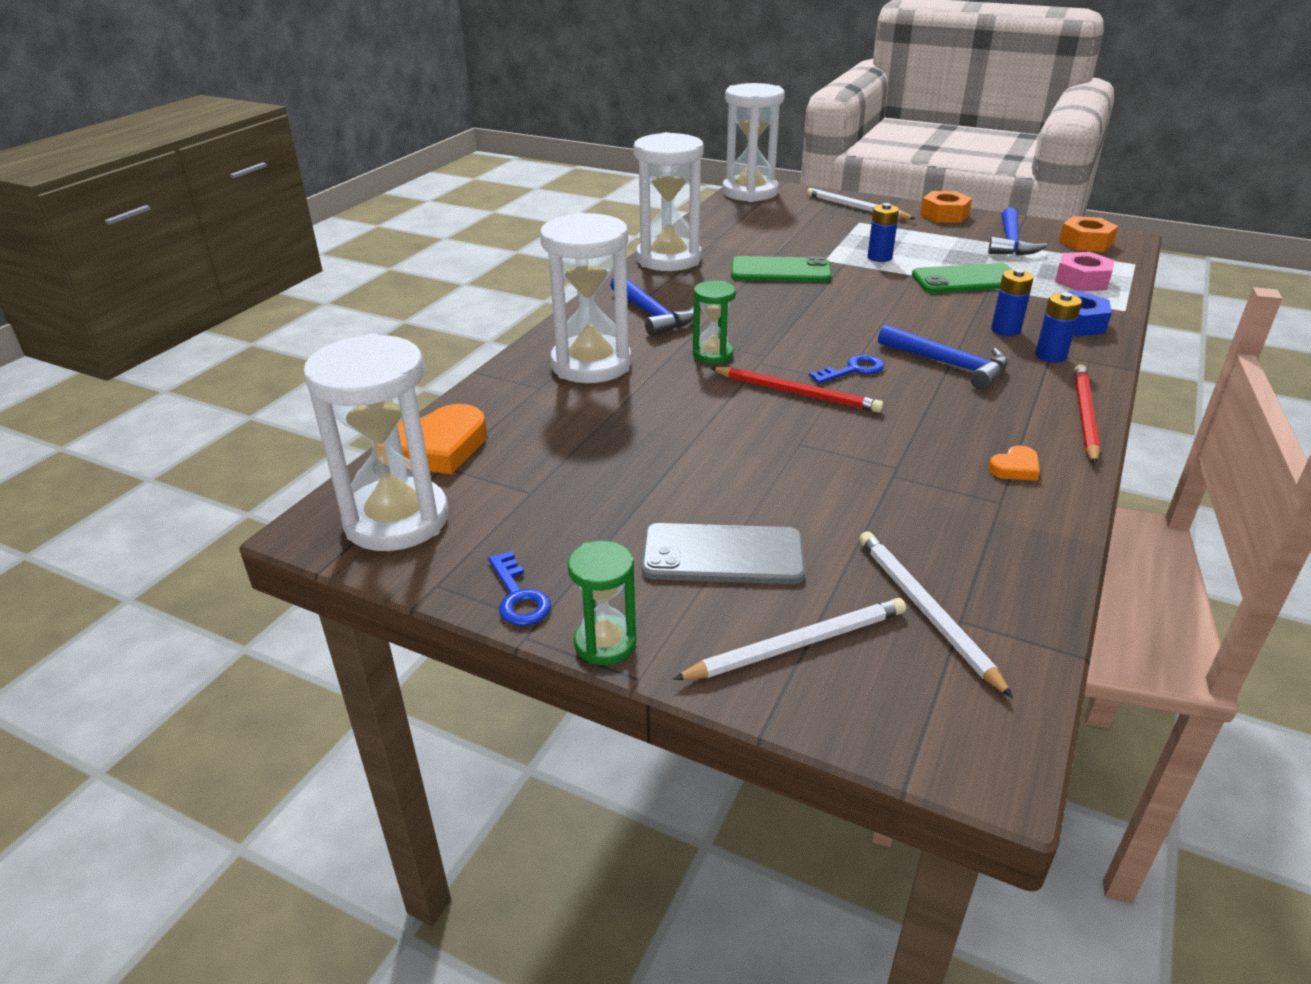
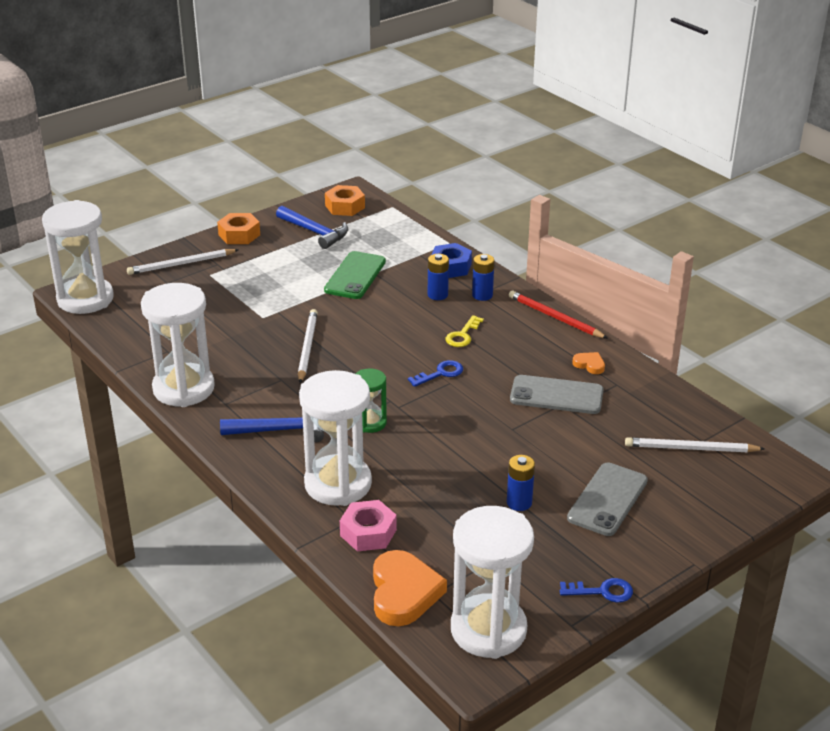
camera: 65 degrees left, 0 degrees up
(605, 643) = (661, 568): green hourglass -> none
(780, 271) = (262, 344): green phone -> none
(797, 393) = (452, 407): red pencil -> none
(797, 644) = (694, 500): white pencil -> white pencil (307, 347)
(853, 370) = (440, 373): blue key -> blue key turned 60 degrees clockwise
(879, 257) = (284, 293): blue battery -> blue battery (519, 503)
(910, 458) = (556, 395): none -> grey phone
(948, 364) = (463, 335): blue hammer -> yellow key
(1015, 468) = (589, 365): orange heart -> orange heart turned 45 degrees counterclockwise
(1082, 280) = (397, 236): pink nut -> pink nut (368, 533)

